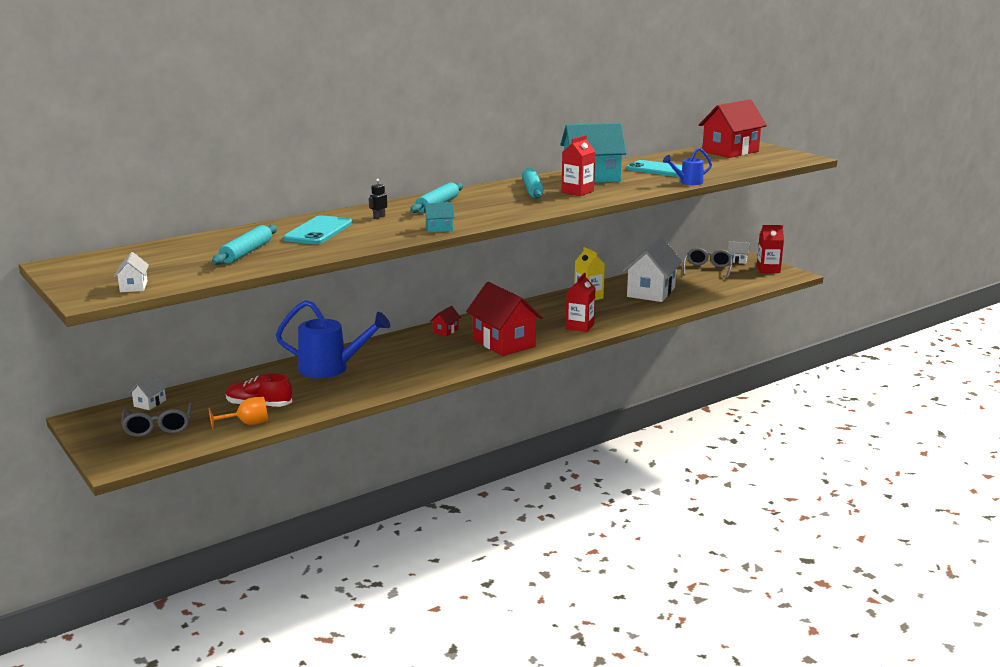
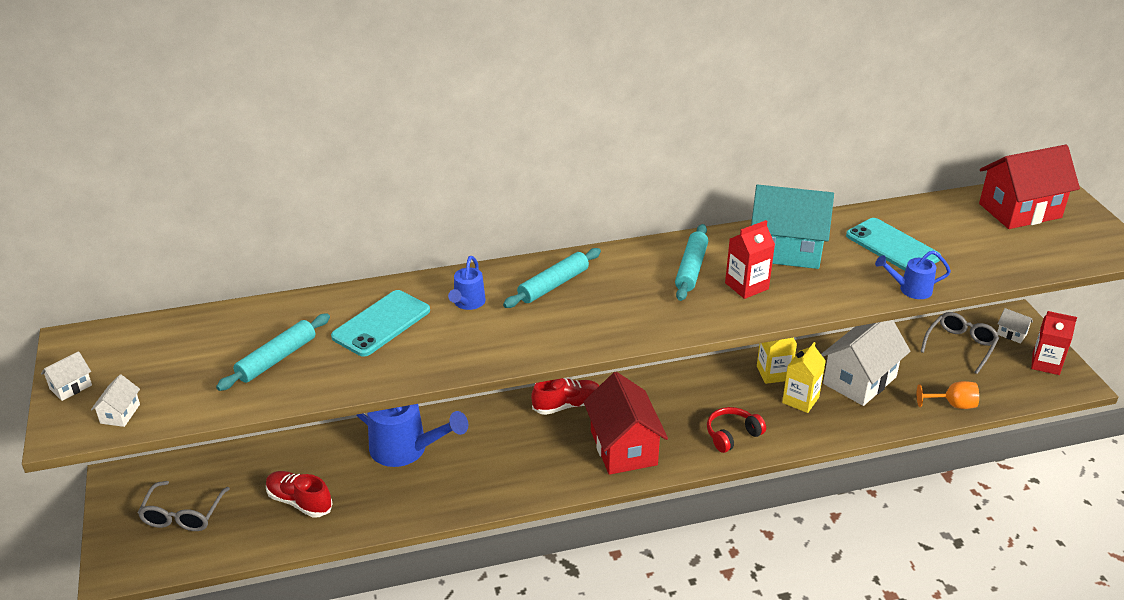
camera: 20 degrees right, 15 degrees up
(150, 403) = (194, 467): white house -> white house (71, 387)
(247, 424) = (272, 534): orange goblet -> orange goblet (952, 405)
(379, 217) = (467, 303): black robot -> blue watering can
(439, 229) = (521, 350): turquoise house -> none
(445, 331) = (567, 405): red house -> red shoe
(579, 326) = (732, 435): red carton -> red headphones
(616, 305) = (800, 400): none -> yellow carton

